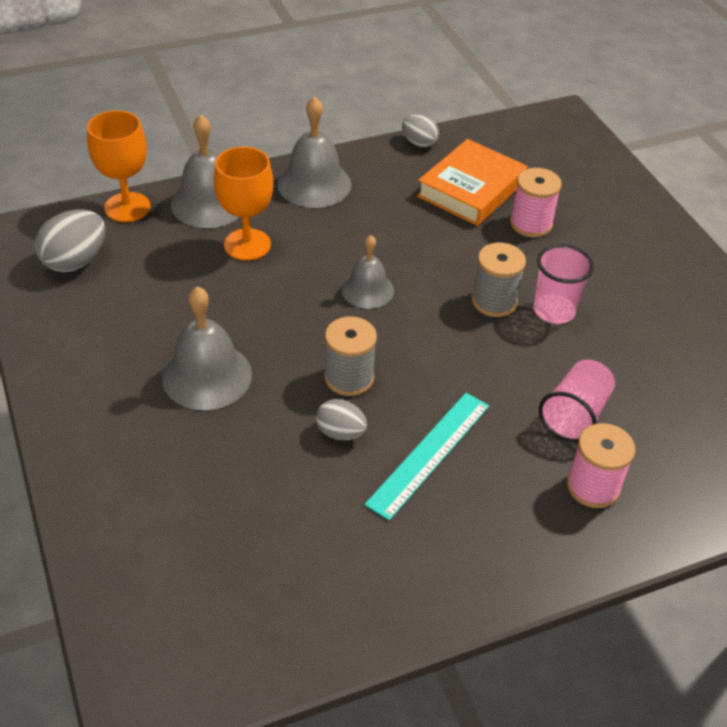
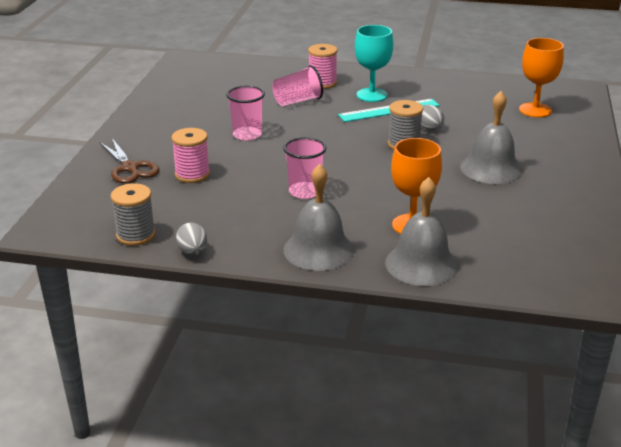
camera: 145 degrees left, 15 degrees down
(75, 261) = (559, 256): grey egg -> none
(127, 207) = (497, 284): orange goblet -> orange goblet (535, 110)
(367, 290) = (349, 176): grey bell -> none
(393, 247) = (305, 192): none -> pink cup
(471, 189) = (201, 206): orange book -> none
(489, 487) = (372, 95): none -> turquoise goblet
(494, 301) = (276, 148): grey spool -> grey spool (136, 235)
(601, 207) = (130, 168): none -> brown scissors

